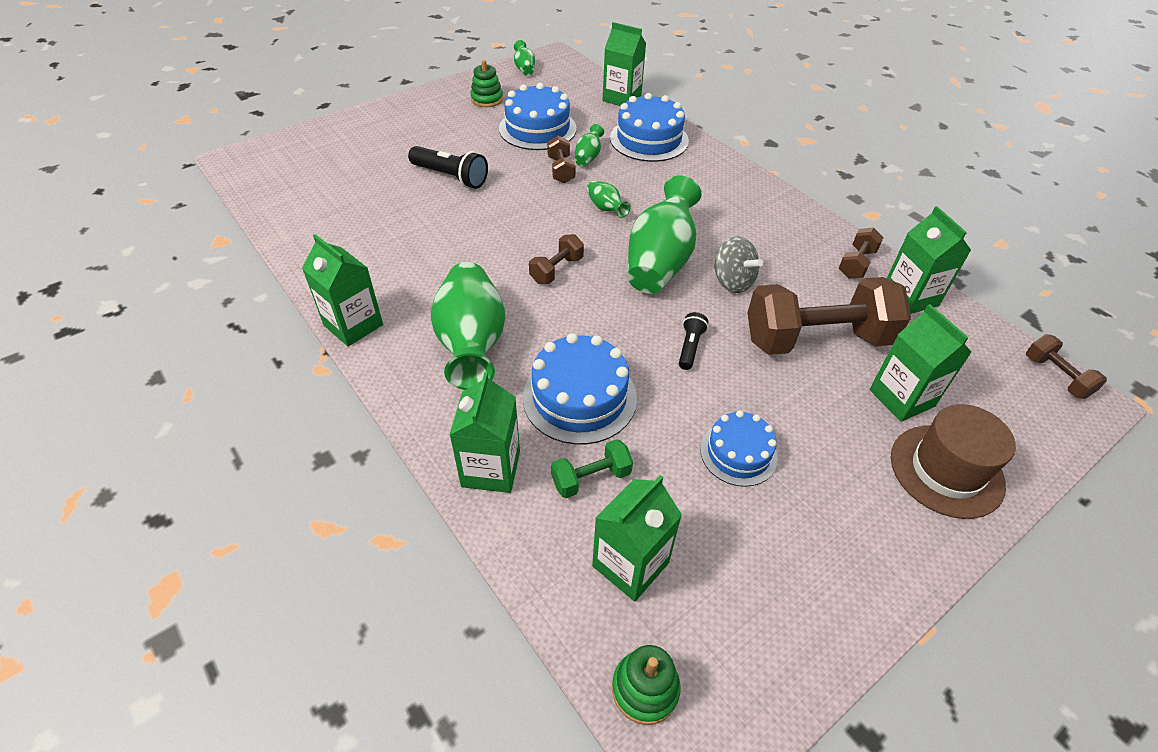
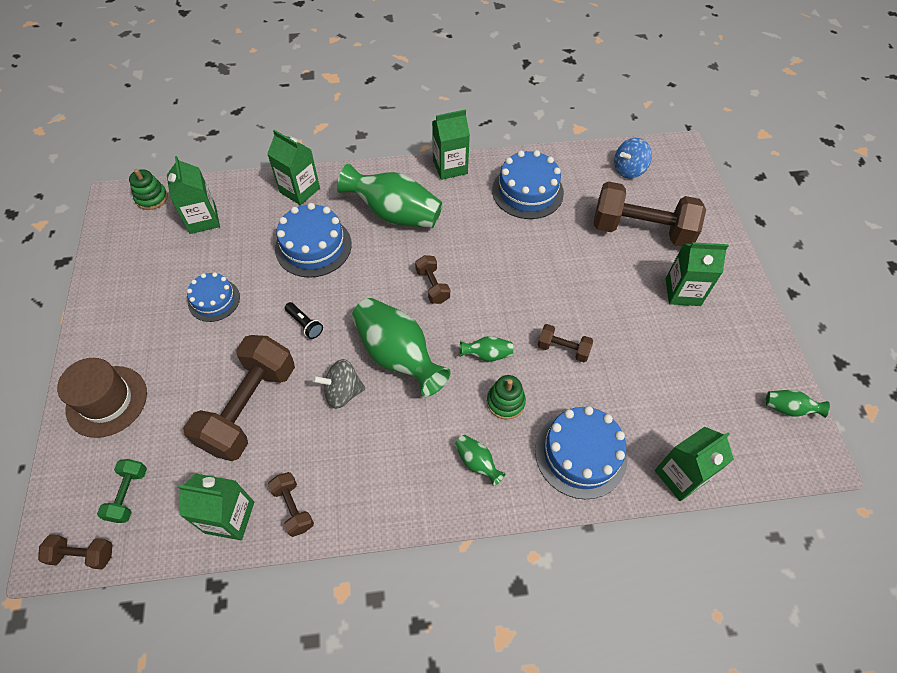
camera: 120 degrees right, 10 degrees up
(287, 186) = (628, 170): none -> blue spinning top
(380, 160) = (641, 230): none -> brown dumbbell
(451, 177) = (591, 267): black flashlight -> none
(487, 99) = (724, 344): green stacking toy -> green stacking toy (505, 402)
(537, 128) = (646, 363): blue cake -> blue cake (527, 191)
(588, 157) = (574, 381): green vase -> green vase (477, 463)
(591, 478) = (259, 227): green dumbbell -> green dumbbell (128, 495)
(901, 398) = (166, 422): green carton -> green carton (683, 292)

